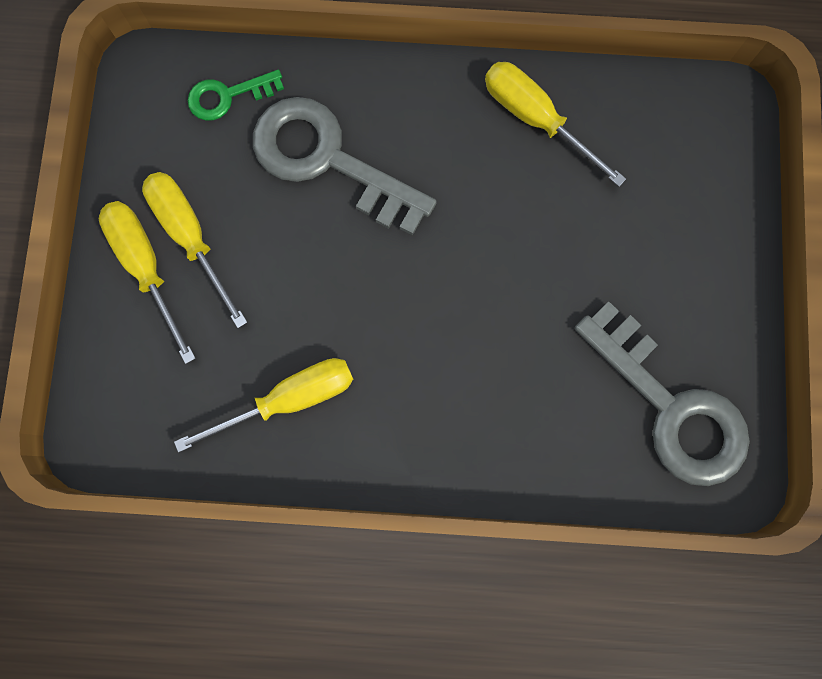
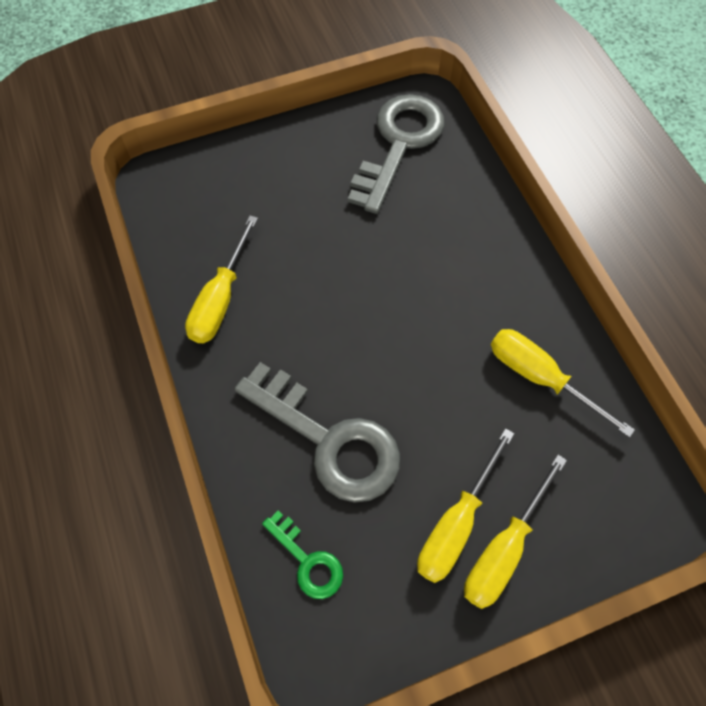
camera: 115 degrees left, 15 degrees down
(329, 160) = (329, 440): grey key -> grey key turned 60 degrees counterclockwise

